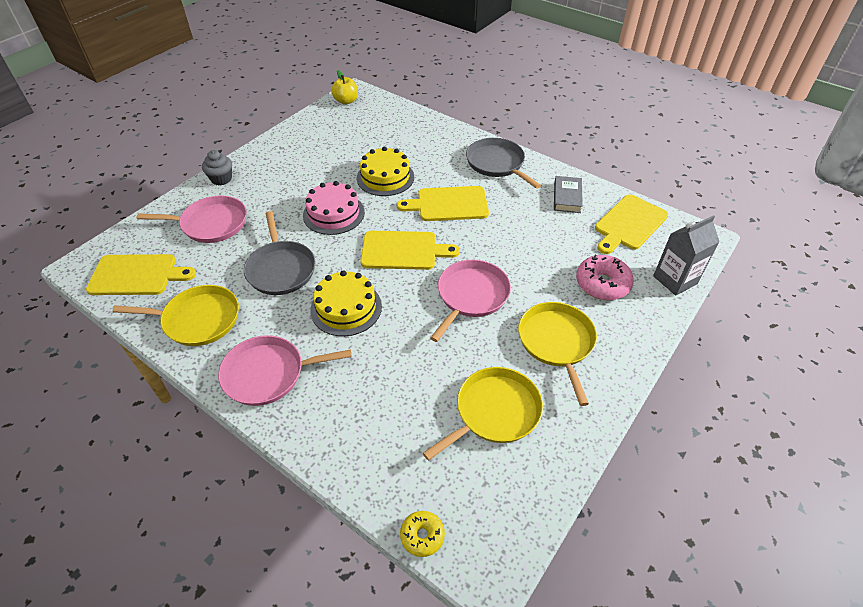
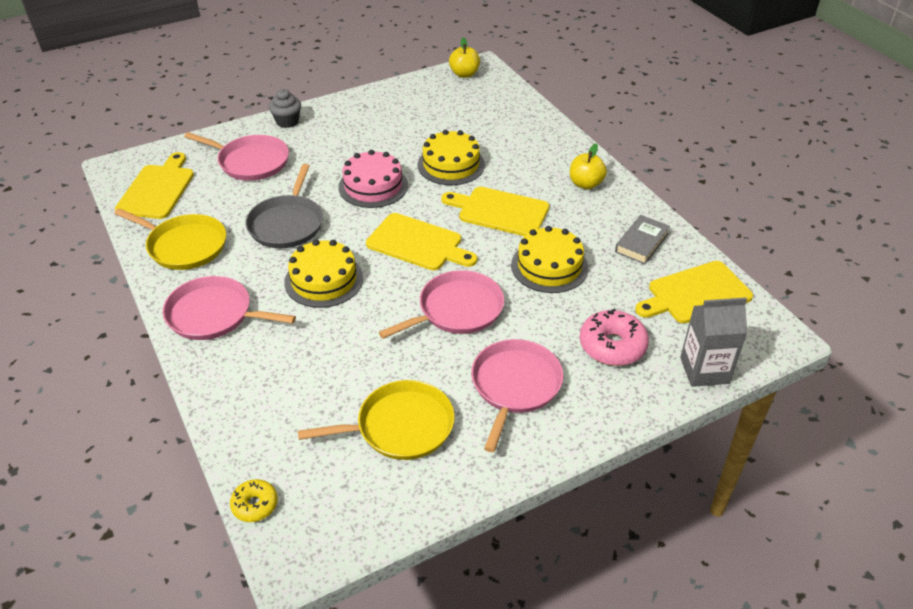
camera: 25 degrees right, 5 degrees down
(137, 275) = (157, 189): yellow cutting board -> yellow cutting board turned 105 degrees counterclockwise
(497, 164) = (585, 184): grey pan -> yellow apple
(515, 236) = (549, 266): none -> yellow cake
(556, 342) = (514, 386): yellow pan -> pink pan

